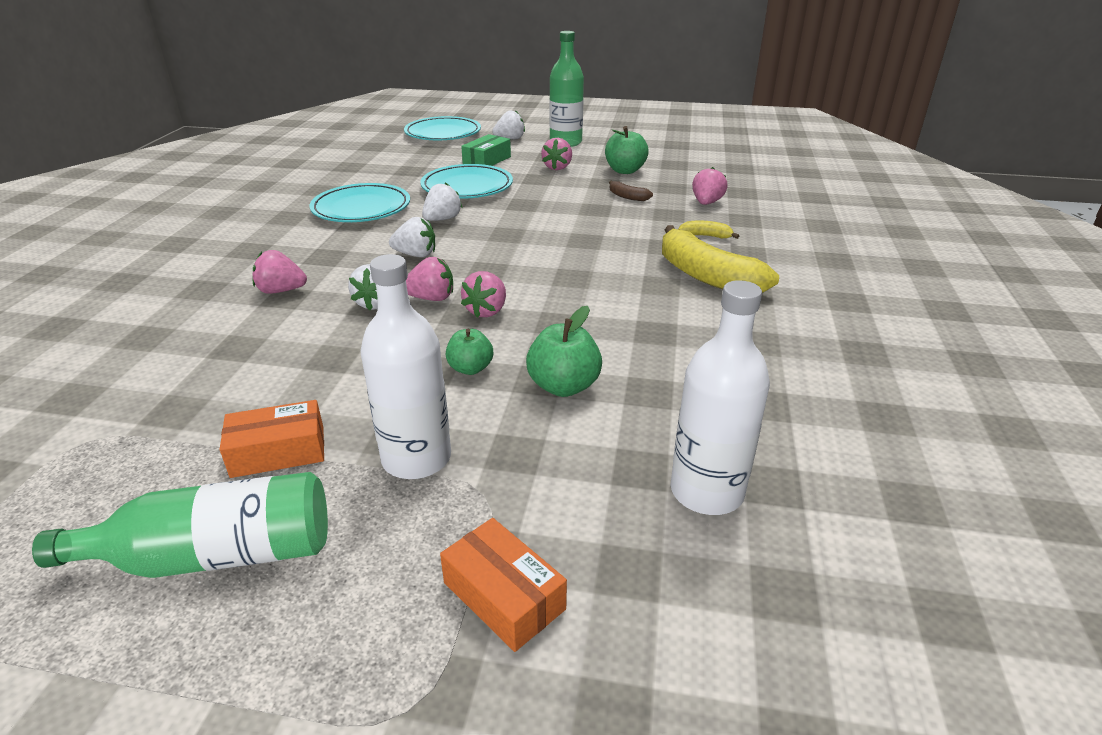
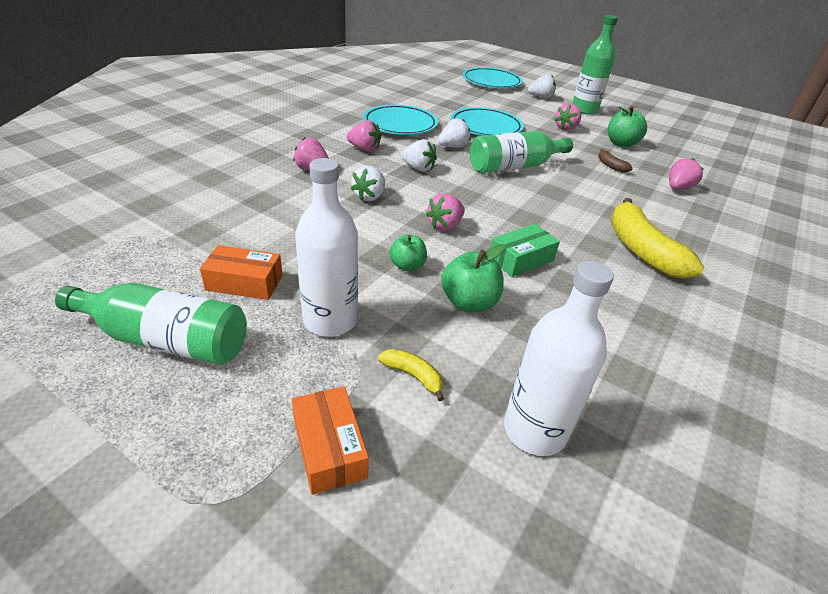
camera: 20 degrees right, 5 degrees up
(431, 298) = (410, 204): pink strawberry -> pink strawberry (364, 149)
(487, 160) = (513, 110): green box -> green box (521, 259)
(526, 224) = (514, 167): none -> green bottle
(706, 236) = (661, 216): yellow banana -> yellow banana (413, 376)

